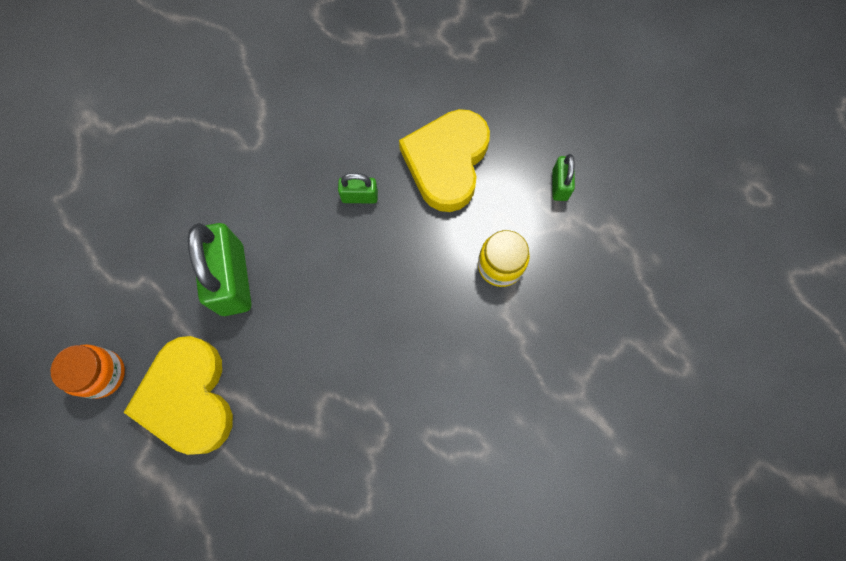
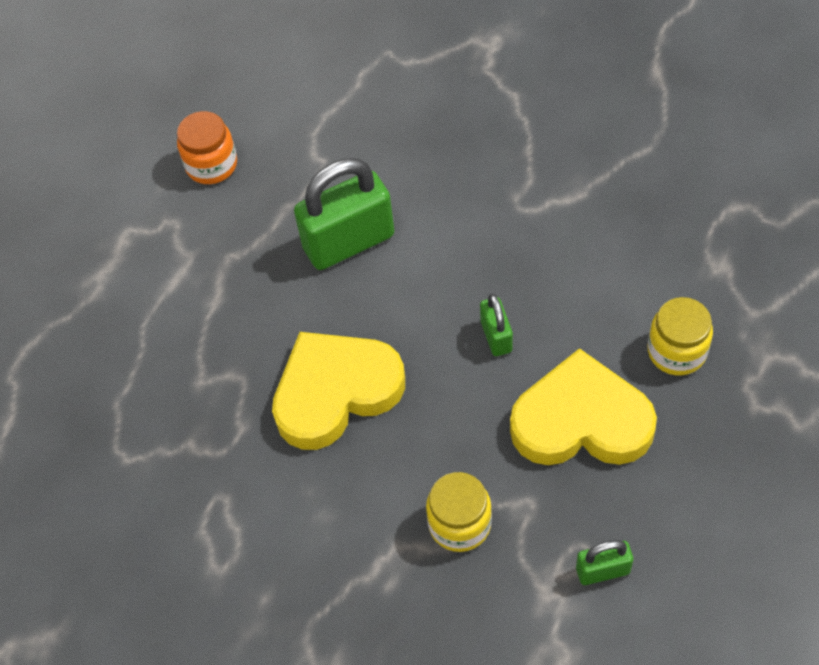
camera: 80 degrees right, 15 degrees down
(188, 397) = (206, 248): yellow heart -> yellow heart (335, 392)
(414, 86) = (676, 351): none -> yellow jar

